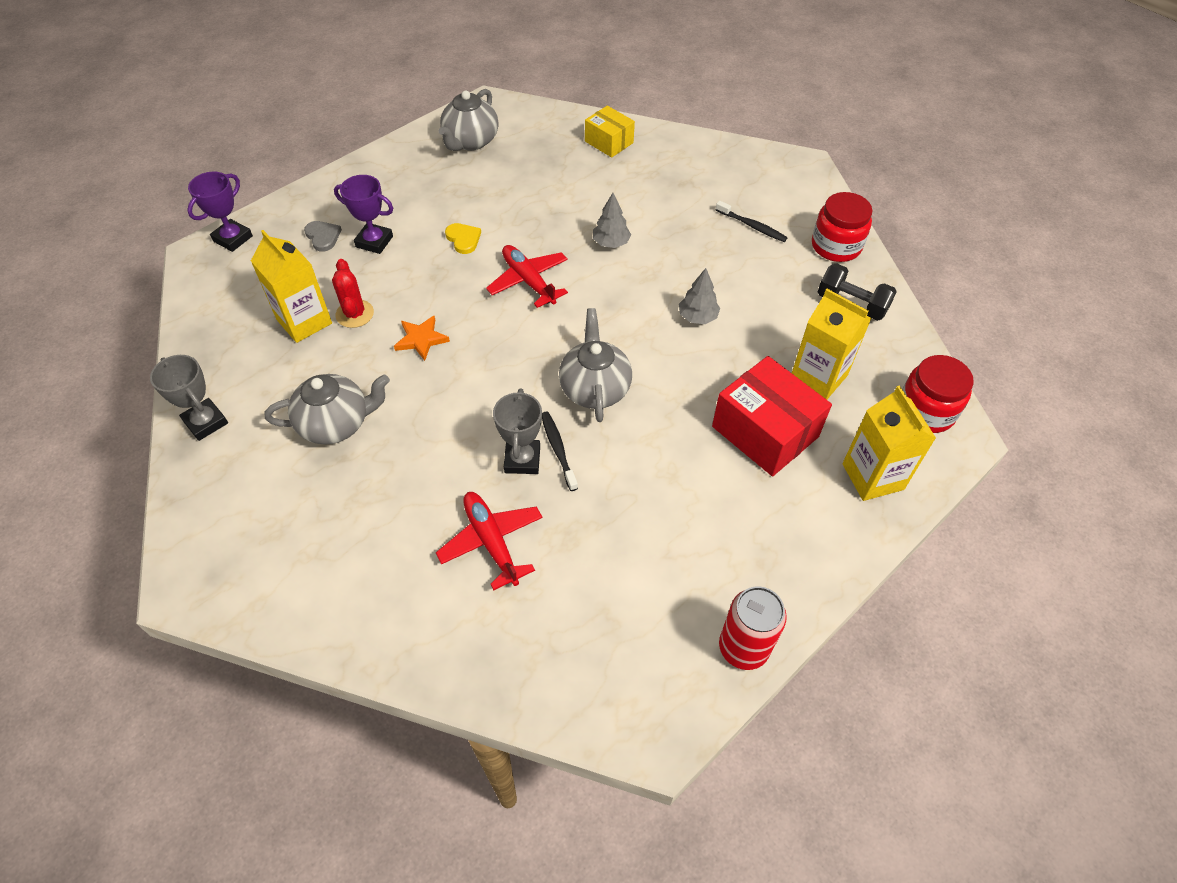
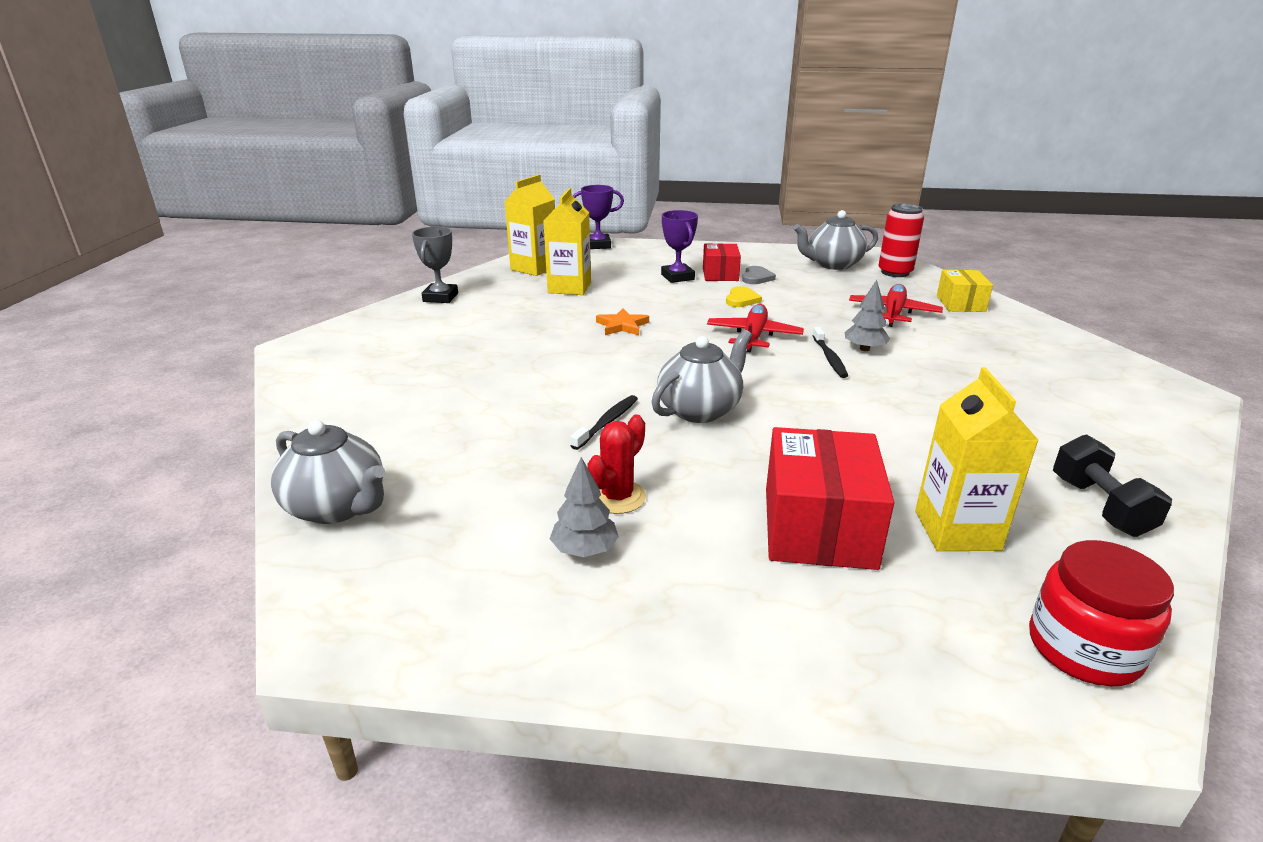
camera: 50 degrees right, 25 degrees down
(323, 237) = (650, 263): grey heart -> grey heart (756, 277)
(336, 424) = (498, 332): grey teapot -> grey teapot (338, 507)
(355, 314) = (604, 298): red cactus -> red cactus (617, 497)
(403, 214) = (720, 274): none -> red box
(491, 541) = (468, 435): red plane -> red plane (893, 313)
(522, 459) = (572, 411): grey trophy -> none
(697, 317) = (877, 422): grey tree -> grey tree (585, 550)
(743, 647) = (509, 651): red can -> red can (895, 272)
(752, 226) = (1044, 401): black toothbrush -> black toothbrush (829, 358)
(836, 246) = (1146, 459): red jar -> none
(872, 476) = (900, 647): yellow carton -> yellow carton (534, 268)

